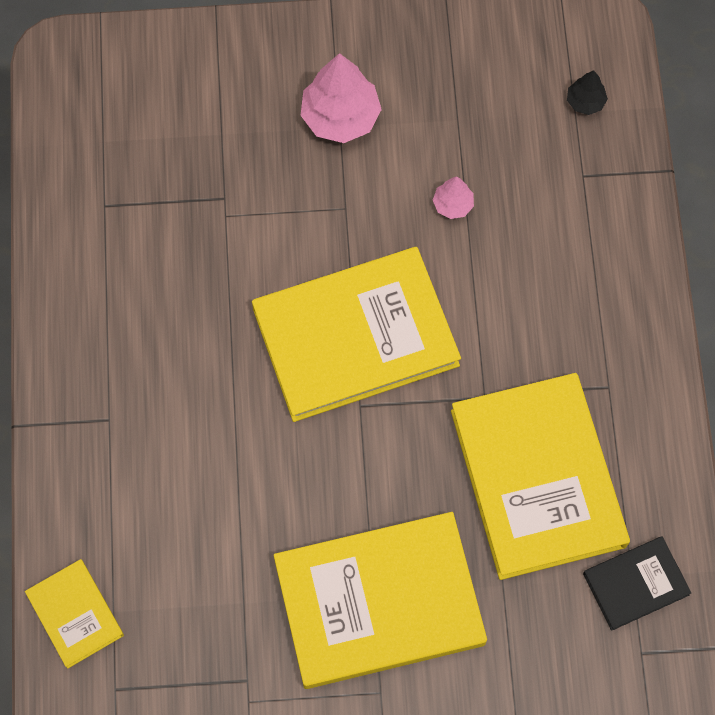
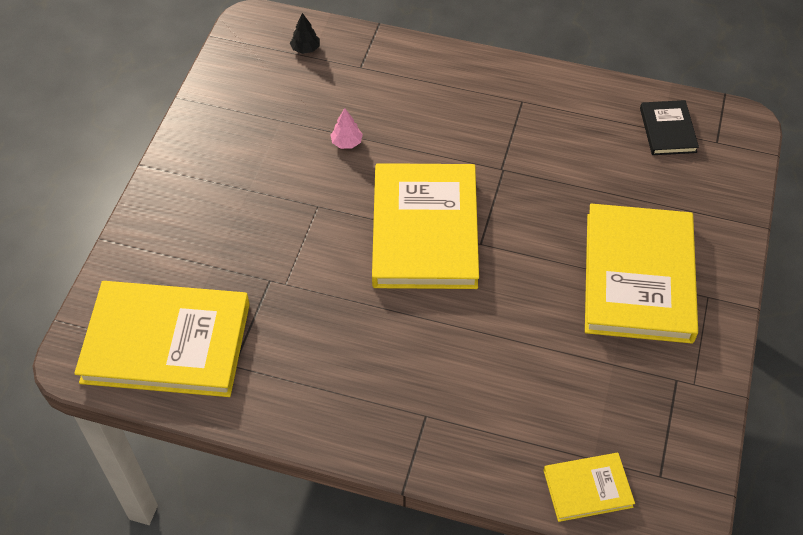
camera: 70 degrees left, 15 degrees down
(340, 117) = (241, 187): pink tree -> none
(537, 478) = (574, 158): yellow book -> yellow book (166, 342)

